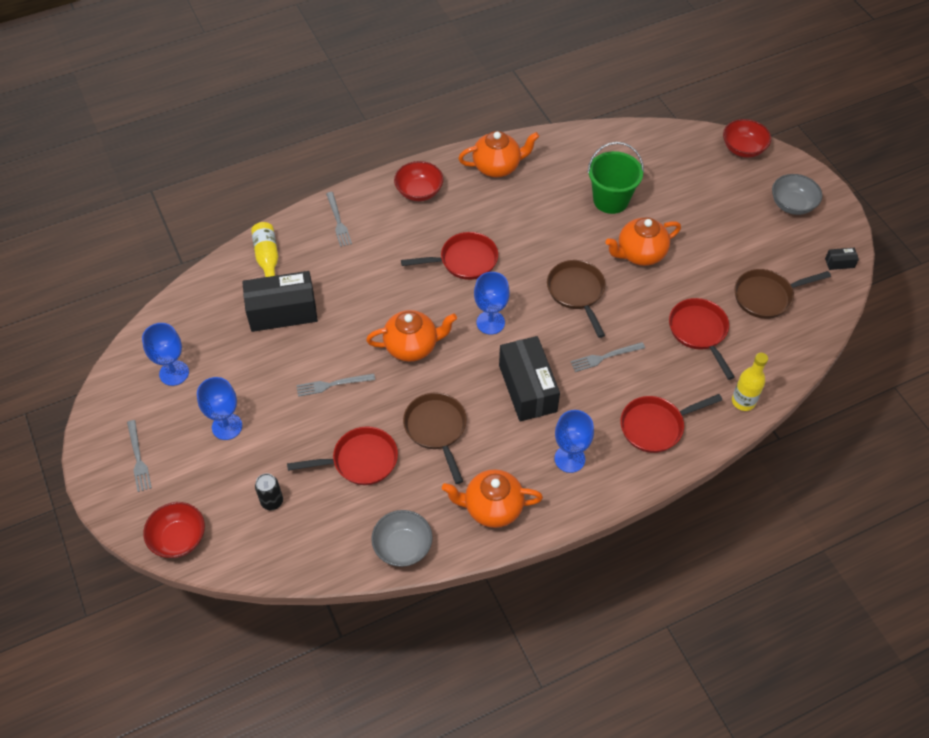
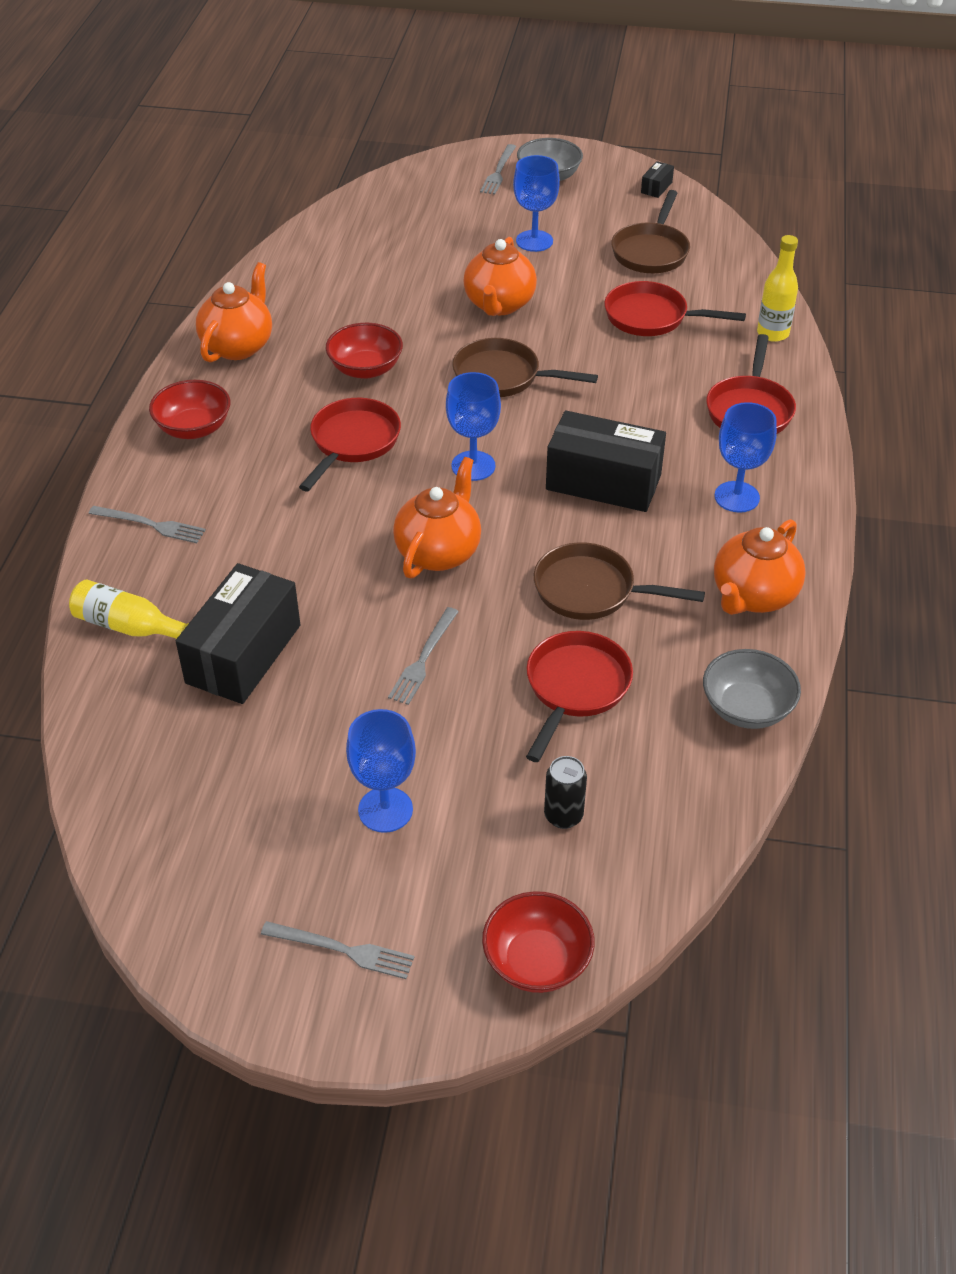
camera: 55 degrees left, 10 degrees down
(174, 373) = (224, 831): blue goblet -> blue goblet (534, 241)
(605, 357) = (618, 400): grey fork -> grey fork (498, 172)
(611, 200) = (397, 287): green bucket -> none
(743, 149) = (436, 168): red bowl -> red bowl (365, 369)

